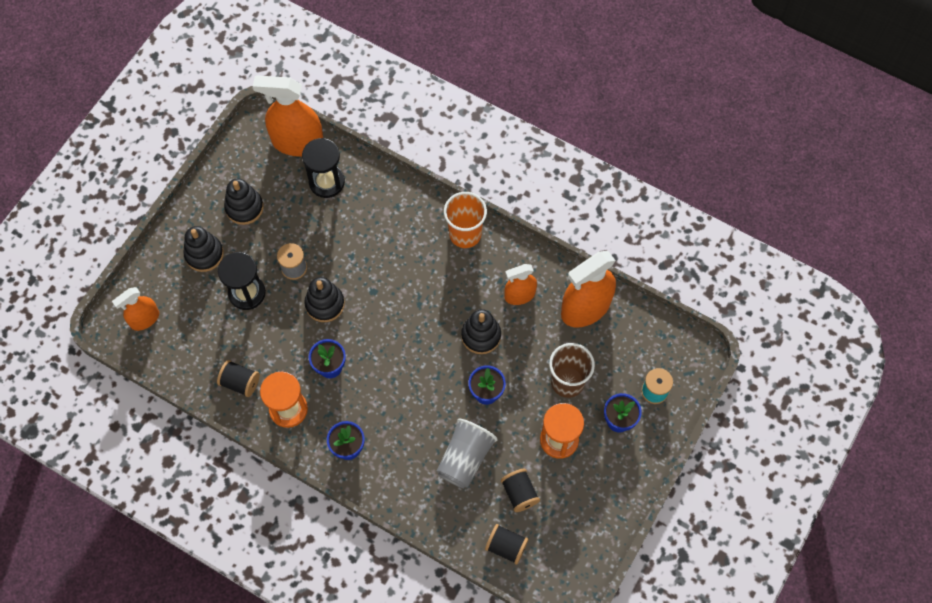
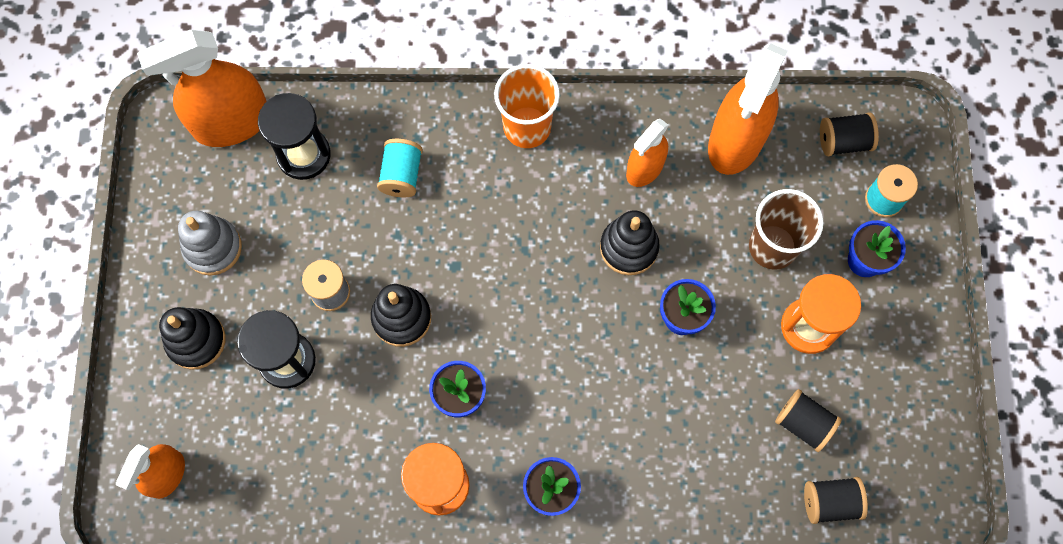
camera: 30 degrees left, 5 degrees up
(240, 382) = (353, 487): black spool -> black spool (843, 142)
(244, 207) = (213, 247): black stacking toy -> grey stacking toy
(375, 223) = (402, 175): none -> turquoise spool
(465, 458) = (708, 418): grey cup -> none

